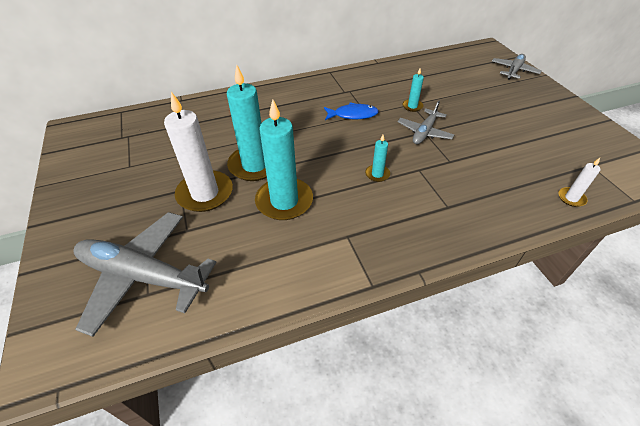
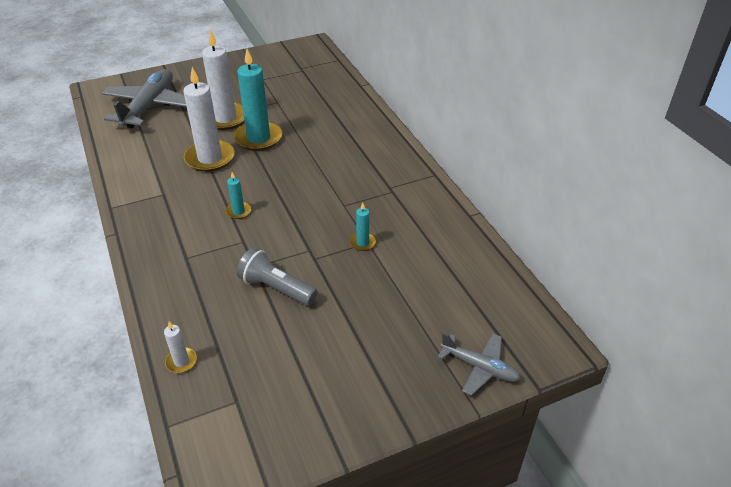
camera: 85 degrees right, 5 degrees down
(284, 201) = (210, 158): turquoise candle -> white candle
(353, 115) = (341, 194): blue fish -> none
(424, 132) = (308, 250): grey plane -> none
(472, 148) = (276, 288): none -> grey flashlight

